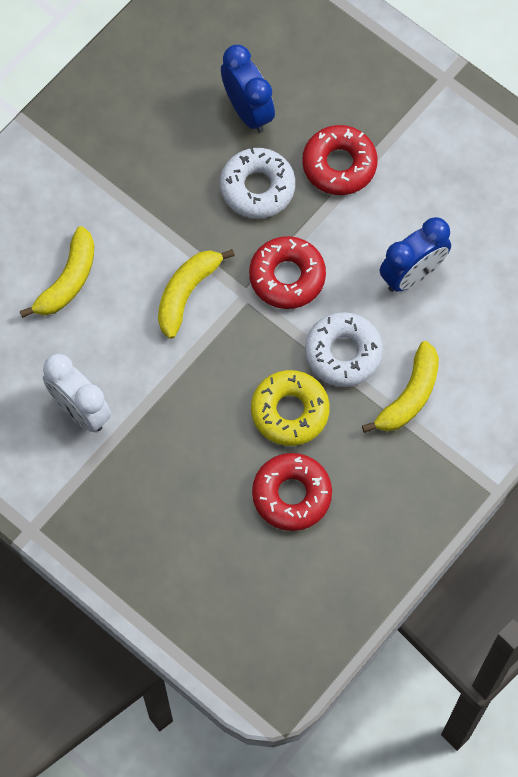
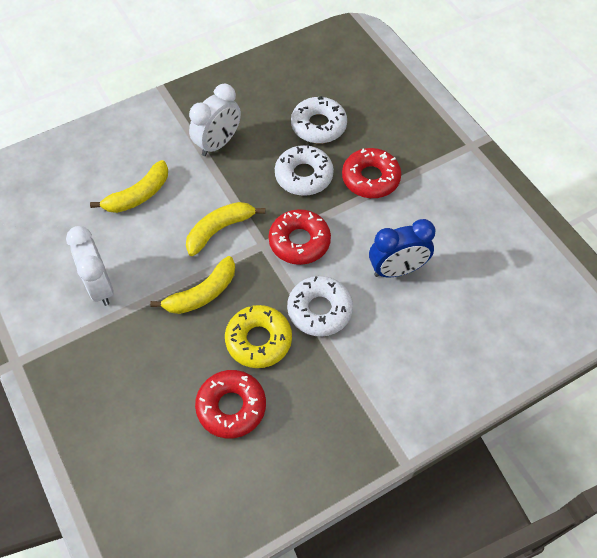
camera: 20 degrees right, 10 degrees down
(133, 177) = (218, 143): none -> white clock
(248, 111) = (318, 126): blue clock -> white donut
(409, 396) = (360, 360): yellow banana -> yellow banana (202, 293)

